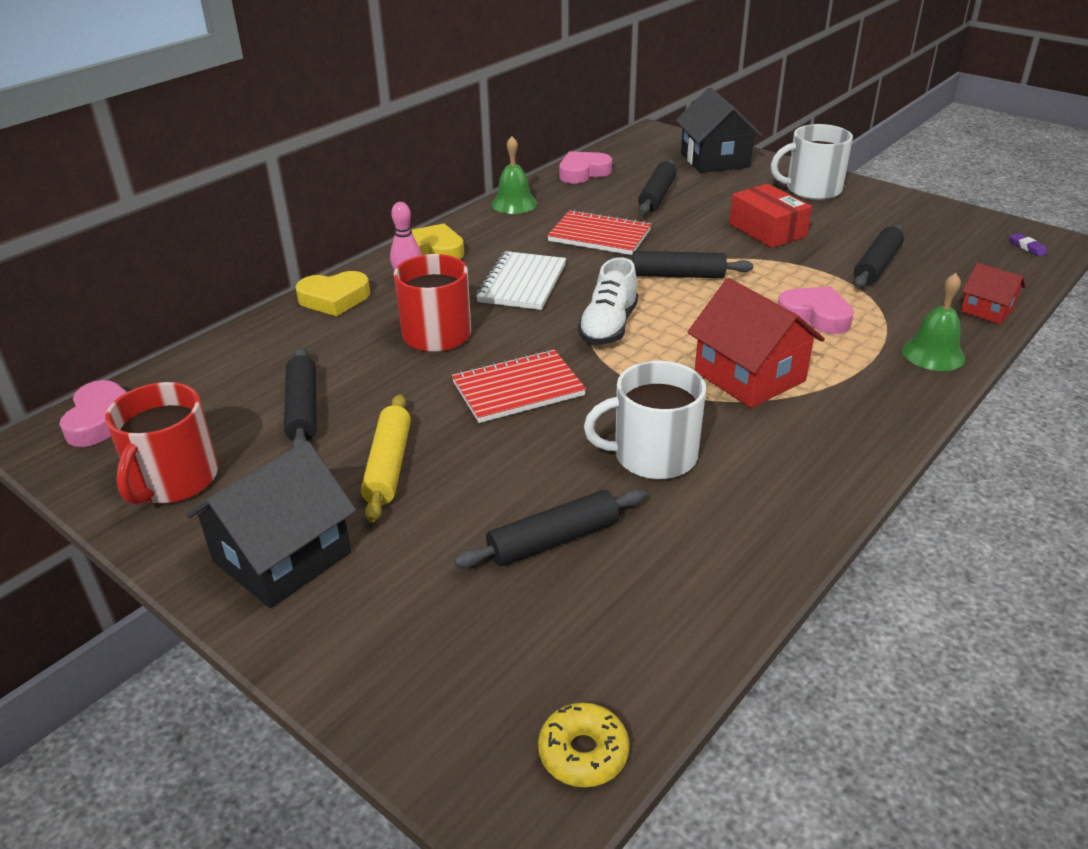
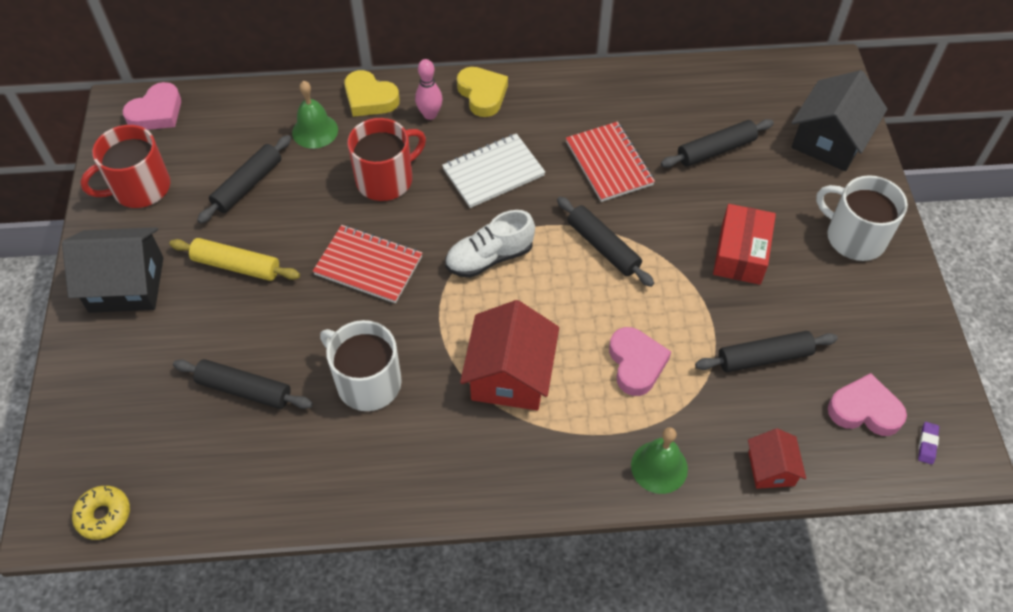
camera: 45 degrees right, 20 degrees up
(388, 466) = (236, 265): yellow rolling pin -> yellow rolling pin turned 60 degrees clockwise
(514, 203) = (599, 82): green bell -> green bell (315, 131)
(583, 172) = (699, 81): pink heart -> pink heart (864, 410)

